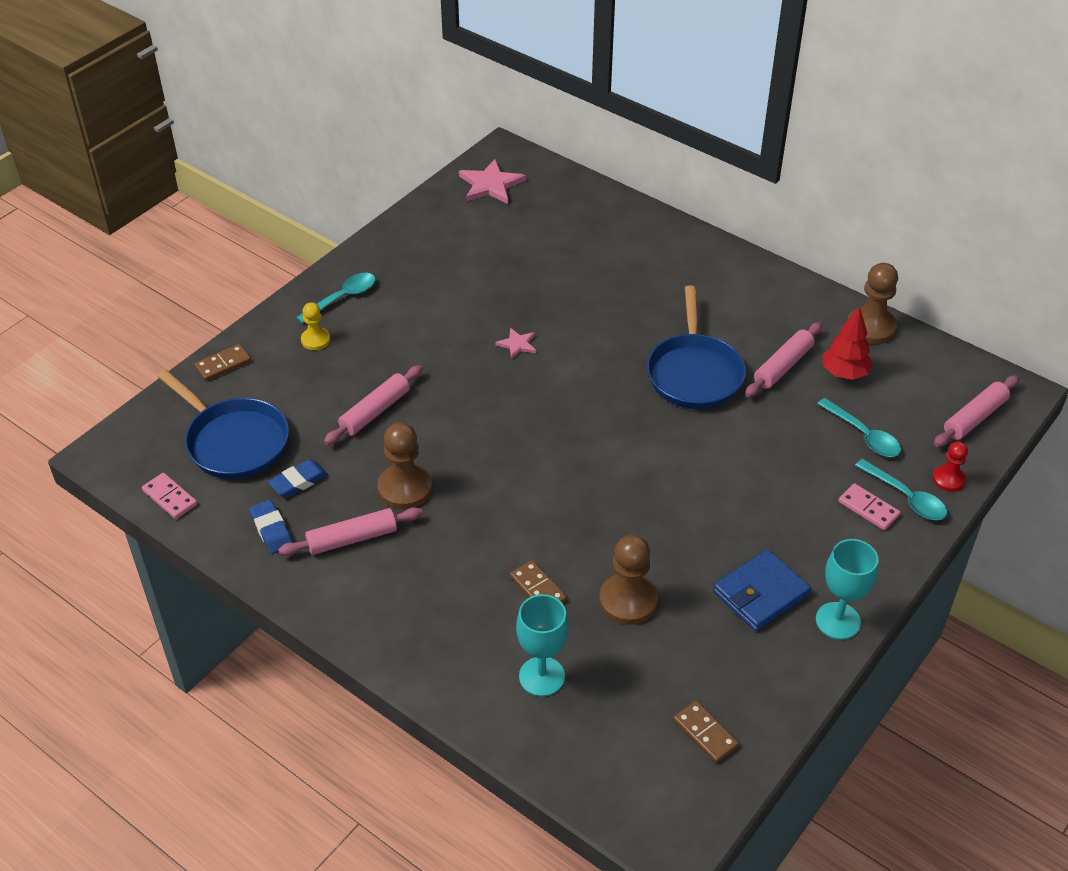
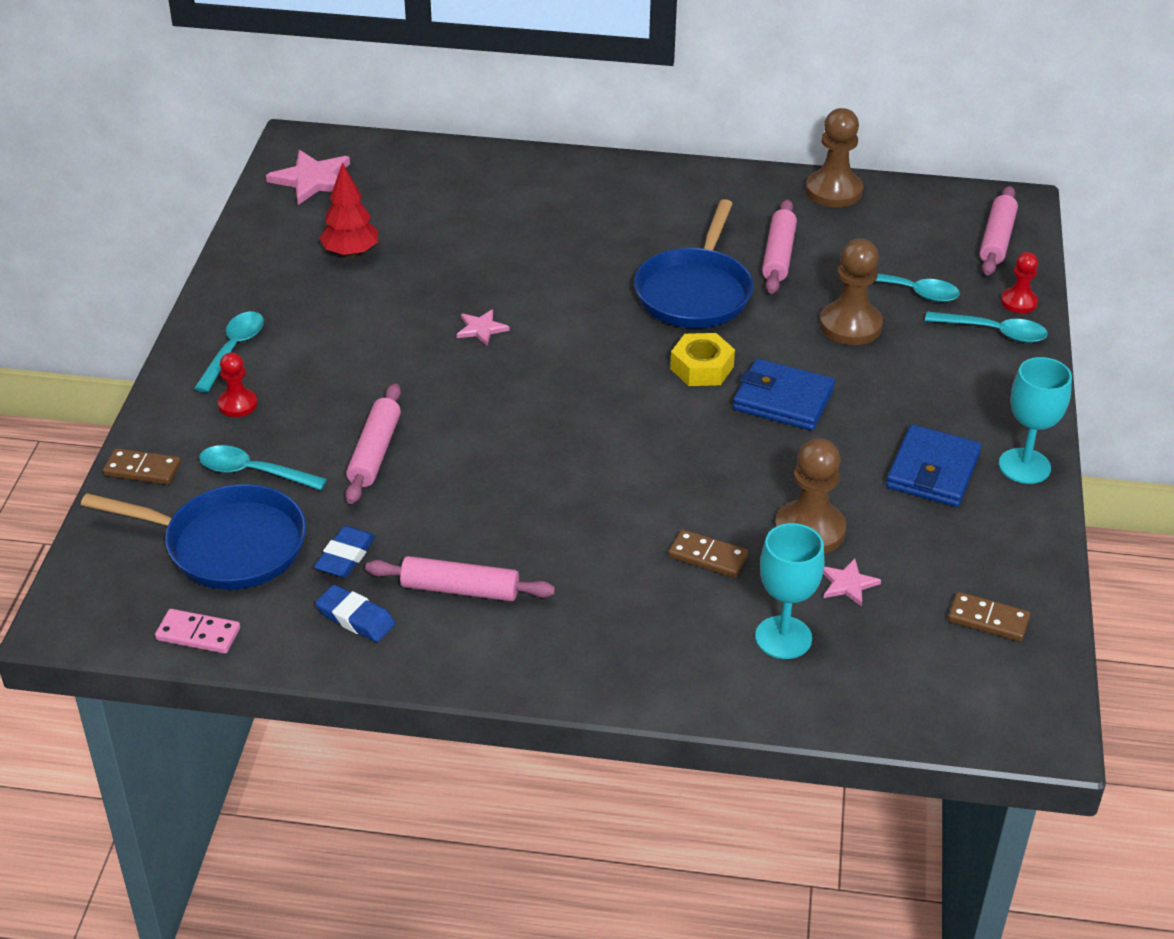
camera: 30 degrees left, 5 degrees down
(223, 364) = (142, 469): brown domino -> brown domino turned 75 degrees clockwise
(288, 394) = (253, 472): none -> turquoise spoon
(315, 340) = (237, 404): yellow pawn -> red pawn
(352, 539) = (460, 589): pink rolling pin -> pink rolling pin turned 60 degrees clockwise
(405, 488) = (477, 516): brown pawn -> brown pawn (850, 325)
(622, 656) = (847, 584): none -> pink star
(651, 437) = (701, 368): none -> yellow nut
(691, 487) = (783, 399): none -> blue wallet
(694, 373) = (695, 292): blue pan -> blue pan turned 45 degrees clockwise
(844, 373) = (843, 241): red tree -> red tree (351, 253)
(868, 508) = (968, 355): pink domino -> none

